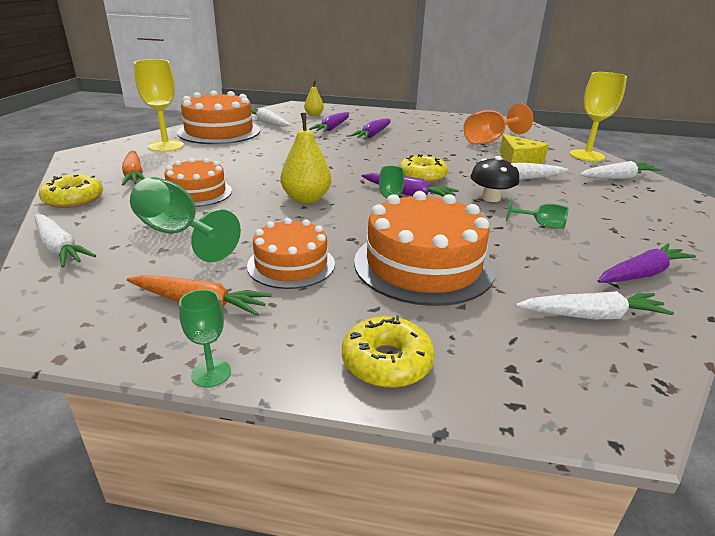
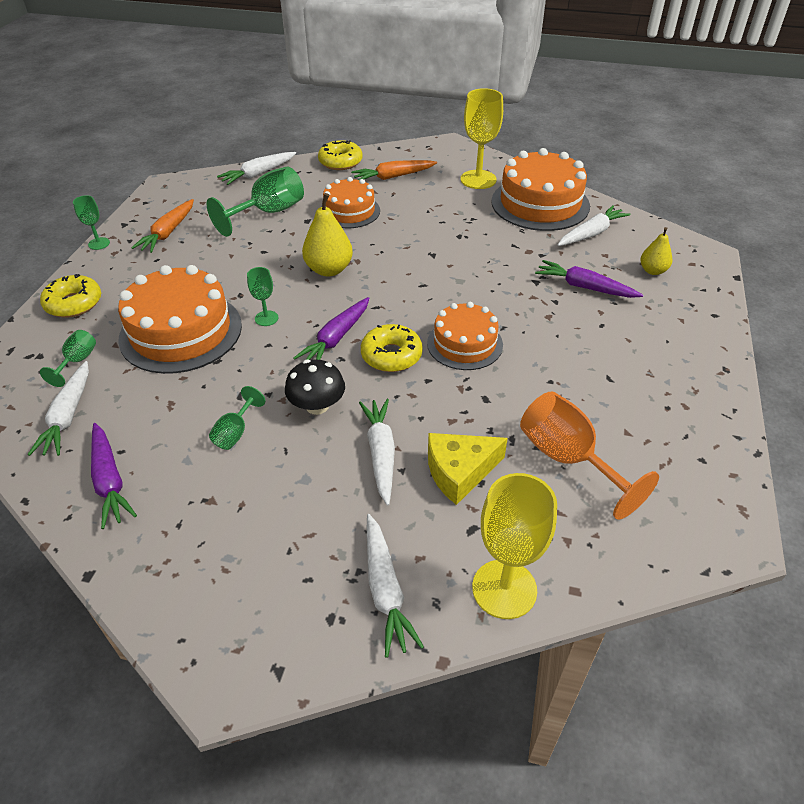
camera: 95 degrees right, 15 degrees up
(291, 264) = (205, 265): orange cake -> orange cake (464, 344)
(373, 135) = (562, 324): purple carrot -> none
(505, 329) = (77, 361): none -> green goblet

